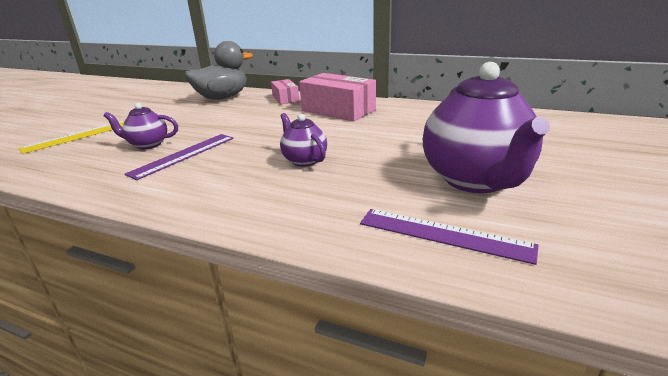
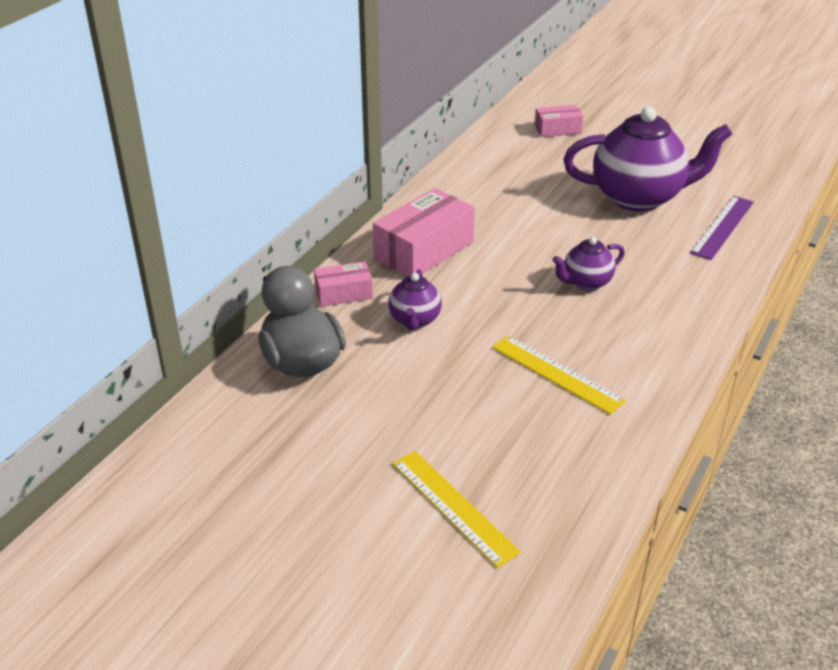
camera: 85 degrees left, 10 degrees up
(148, 145) = (512, 414): purple teapot -> purple teapot (414, 320)
(183, 155) = (556, 373): purple ruler -> yellow ruler
(584, 137) = (557, 129): none -> pink box

